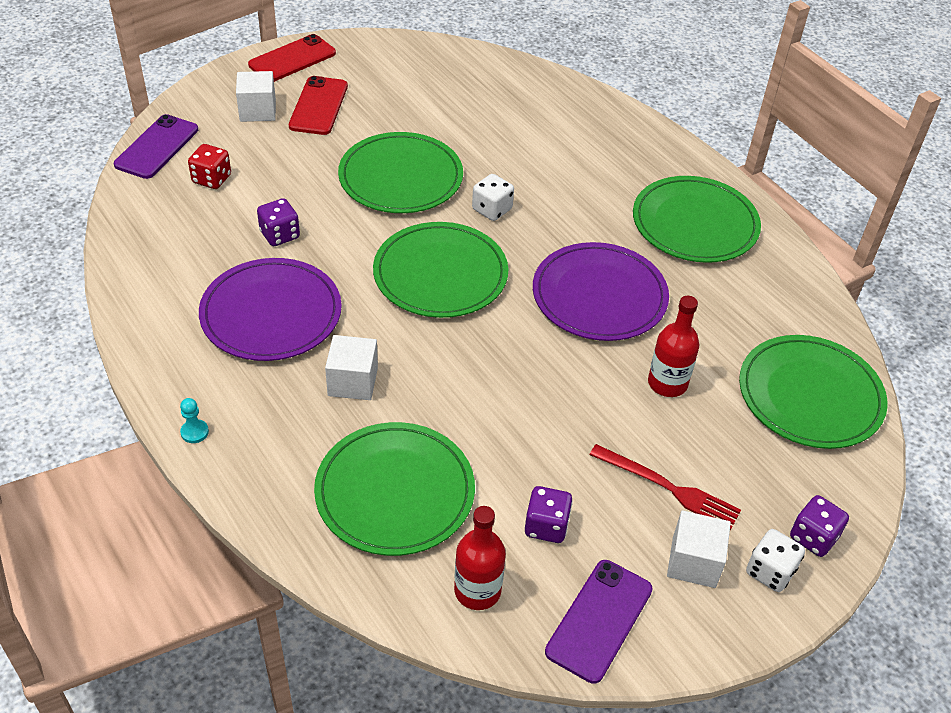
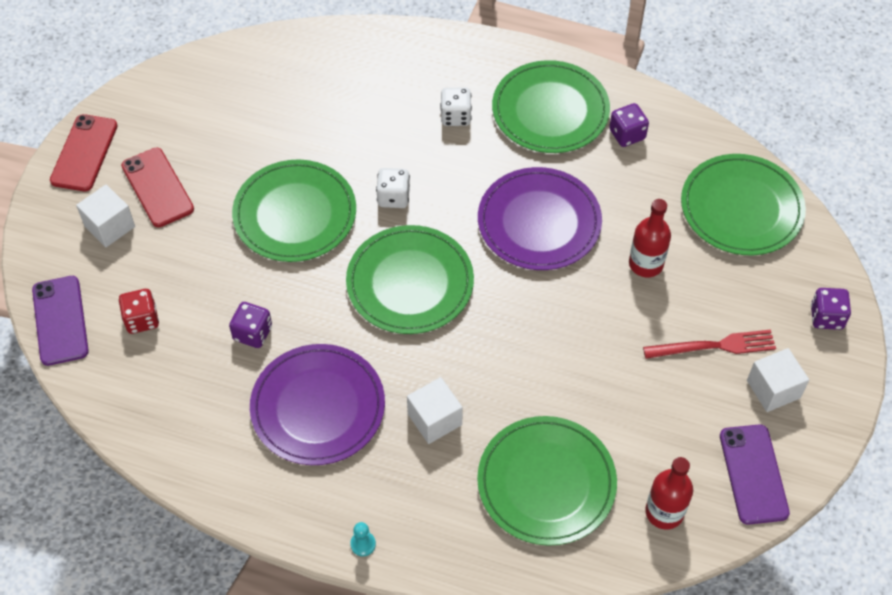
camera: 35 degrees left, 10 degrees up
(546, 526) = (664, 432): purple dice -> purple dice (627, 134)
(770, 571) = (821, 361): white dice -> white dice (455, 116)

